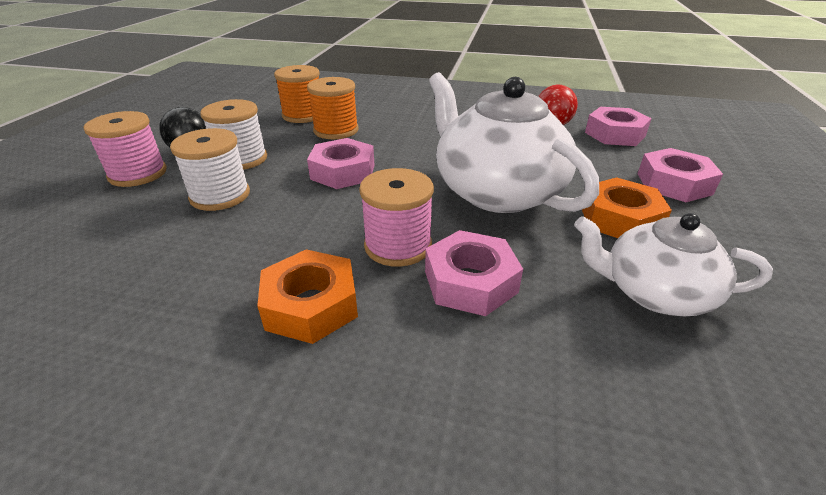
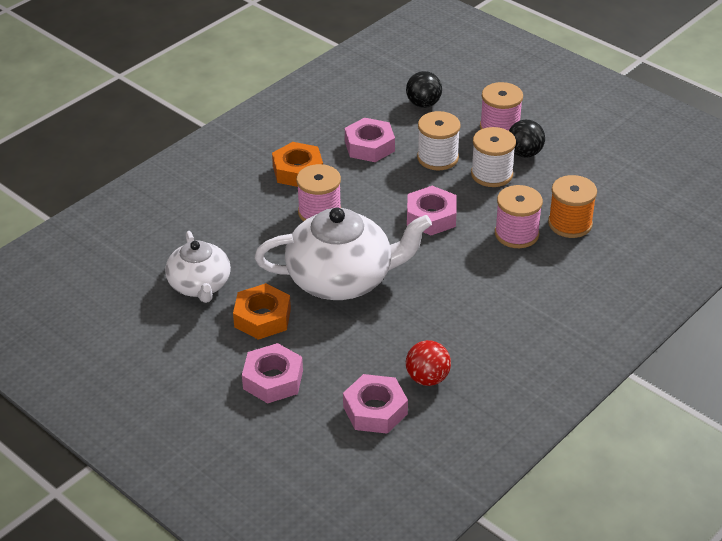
camera: 120 degrees right, 5 degrees up
(70, 241) = (423, 104): none -> black ball
(336, 130) = (516, 234): orange spool -> pink spool
(470, 282) = (267, 226): pink nut -> pink nut (369, 146)
(653, 292) = (200, 285): white teapot -> white teapot turned 120 degrees clockwise

